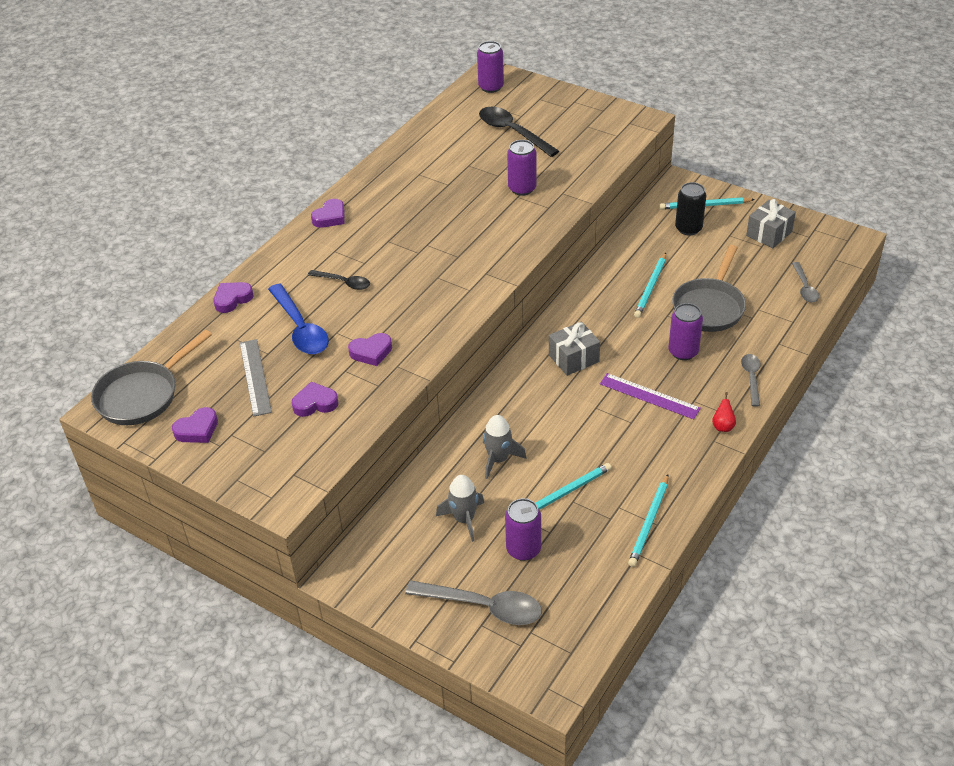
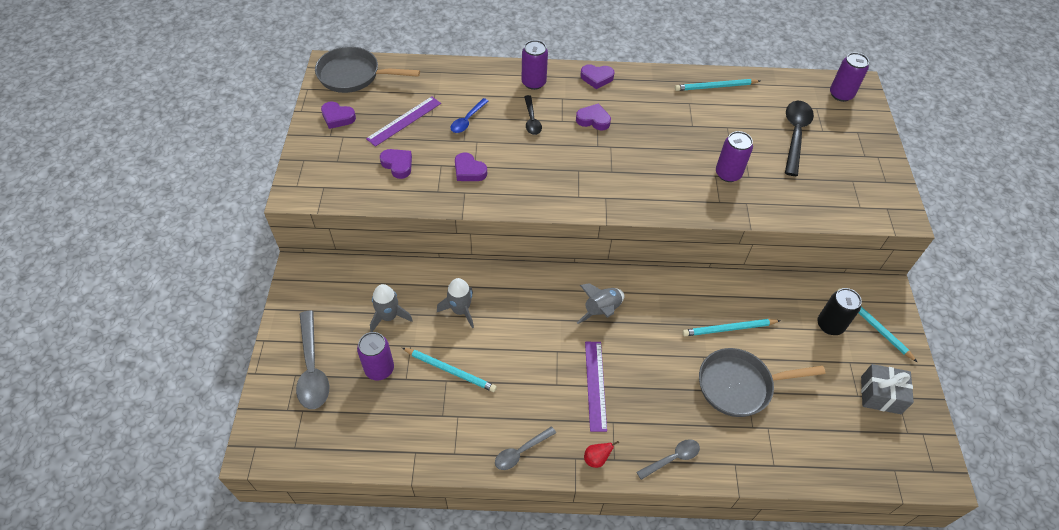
camera: 55 degrees right, 10 degrees up
(232, 299) = (472, 71): purple heart -> purple heart (593, 120)
(255, 377) = (404, 121): grey ruler -> purple ruler
(300, 328) = (467, 120): blue spoon -> blue spoon, size x0.58
(573, 358) = (601, 310): grey gift -> grey rocket
(649, 522) = (453, 447): turquoise pencil -> turquoise pencil (715, 87)
(683, 352) = (667, 388): purple can -> purple can (533, 82)
(804, 287) = (829, 457): grey spoon -> grey spoon (521, 452)

